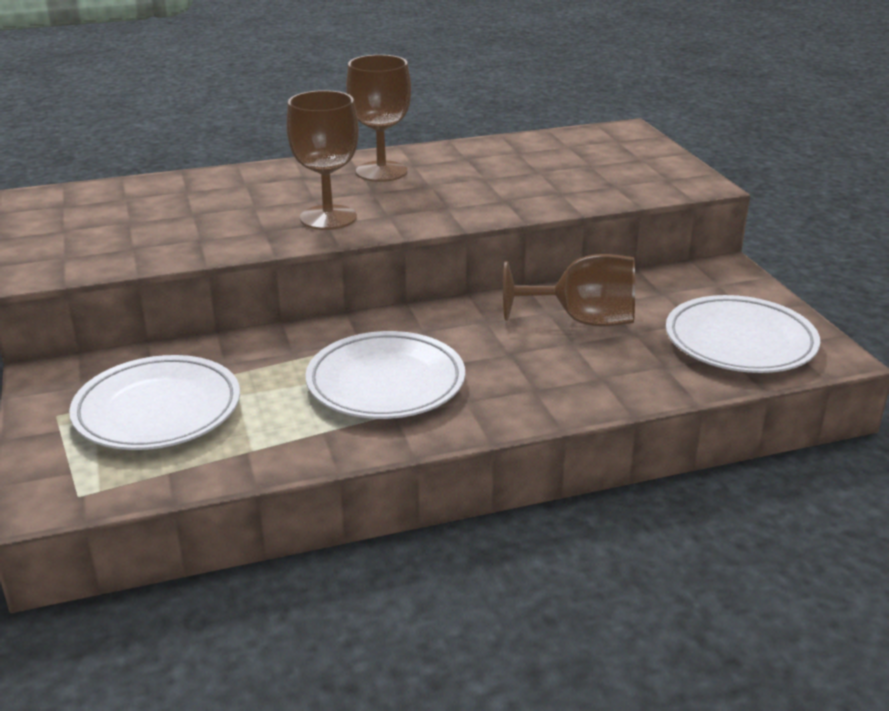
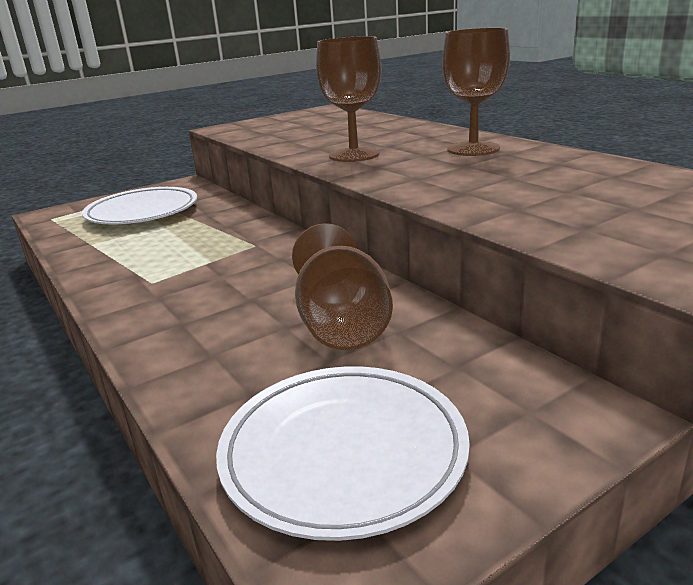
camera: 75 degrees right, 5 degrees down
(386, 383) = (185, 262): white plate -> none

